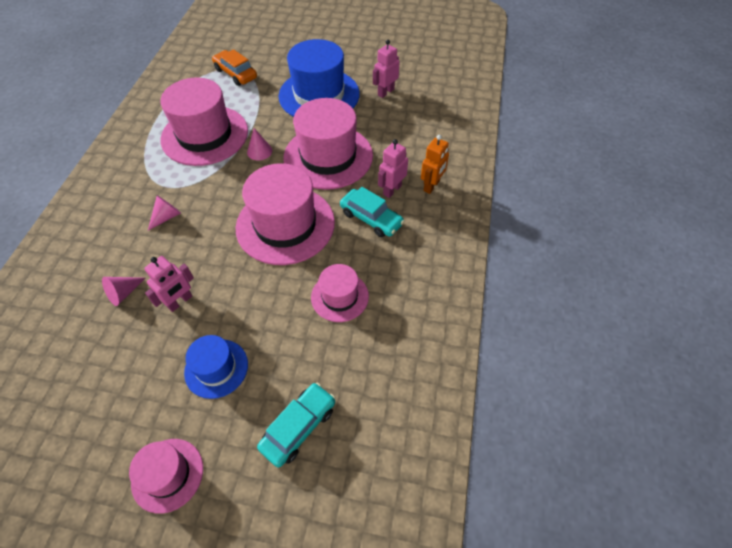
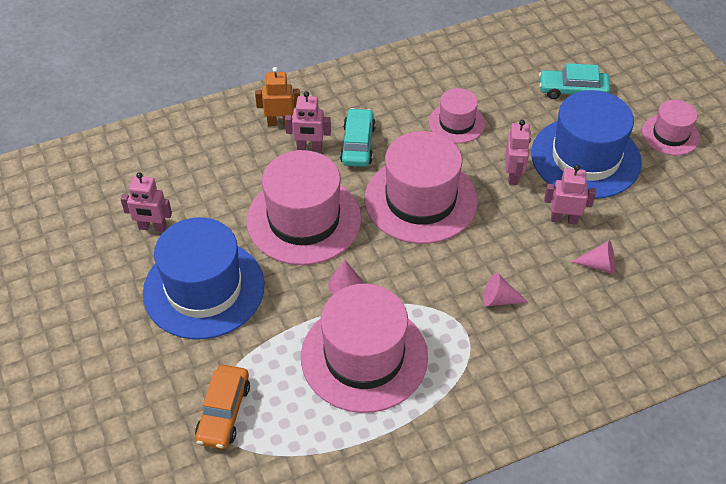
camera: 125 degrees left, 5 degrees down
(216, 368) = (585, 158): blue hat -> blue hat, size x1.88
(251, 298) = (513, 175): none -> pink robot

